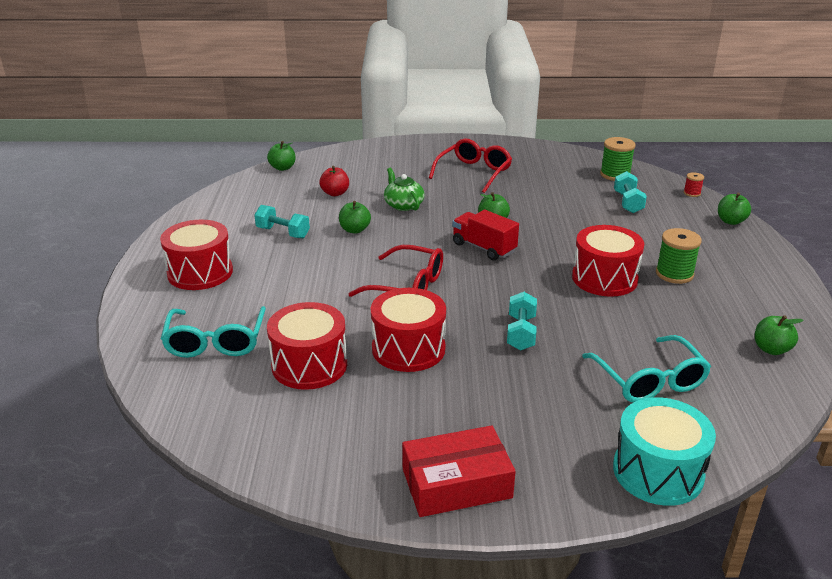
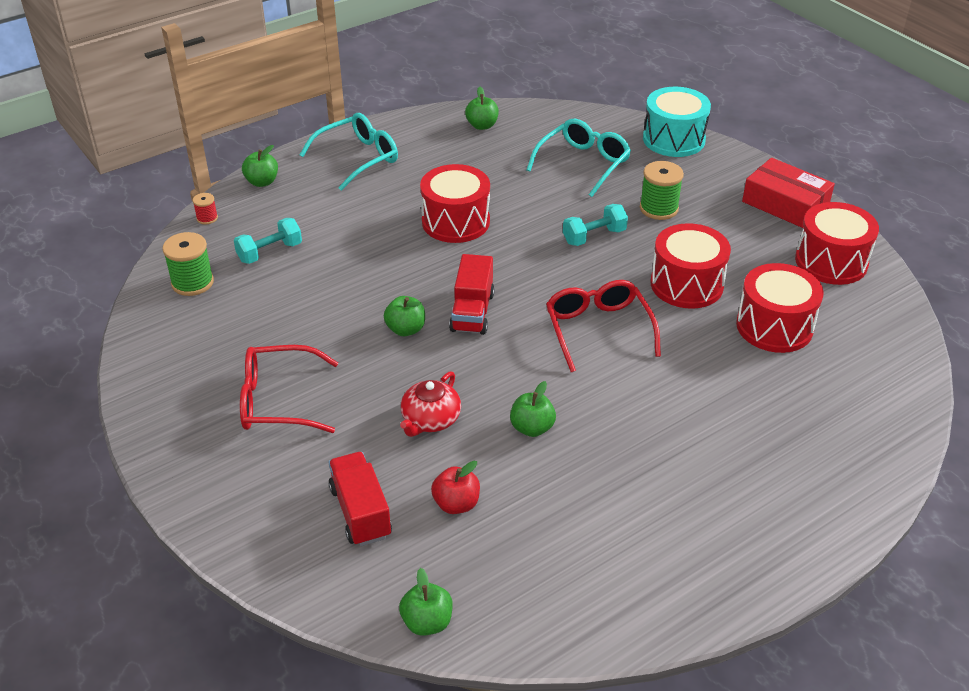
camera: 125 degrees left, 10 degrees up
(200, 272) = (753, 500): red drum -> red drum (831, 262)
(216, 341) = (823, 402): turquoise glasses -> turquoise glasses (358, 158)
(283, 233) = (602, 488): turquoise dumbbell -> none
(366, 171) = (360, 512): none -> red truck
(403, 205) = (430, 420): green teapot -> red teapot
(674, 274) = (408, 189): green spool -> green spool (658, 208)

